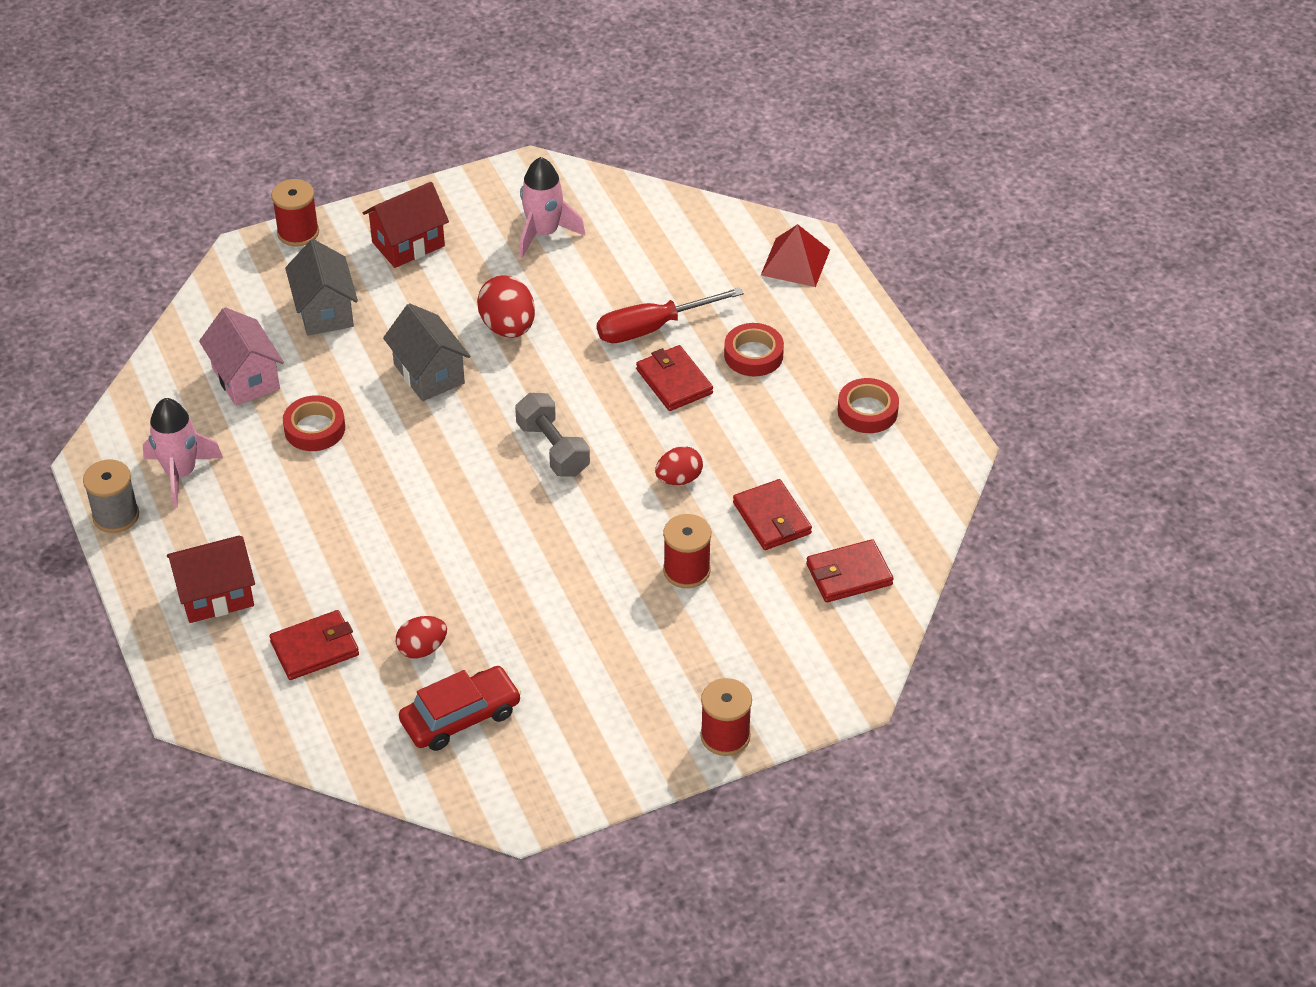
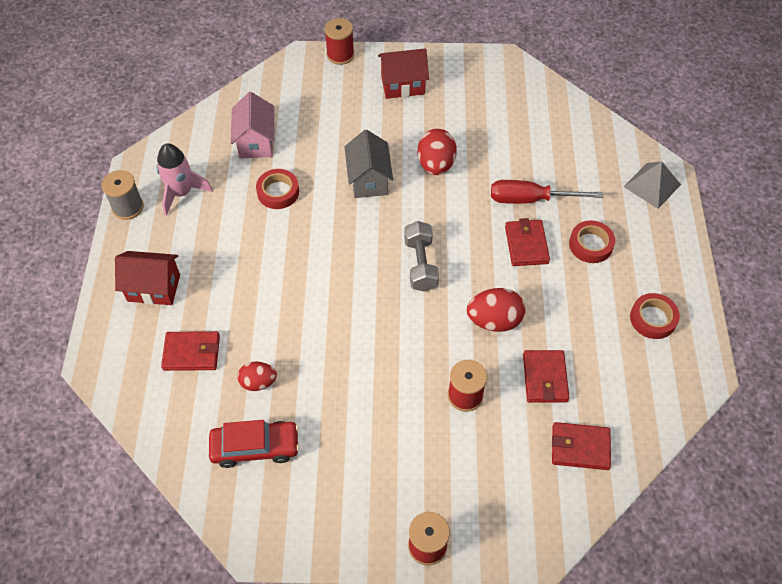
camera: 25 degrees right, 10 degrees up
(325, 311) = (328, 113): grey house -> none
(544, 233) = (492, 107): pink rocket -> none
(679, 479) = (494, 320): red egg -> red egg, size x1.55
(795, 262) = (652, 185): red pyramid -> grey pyramid

